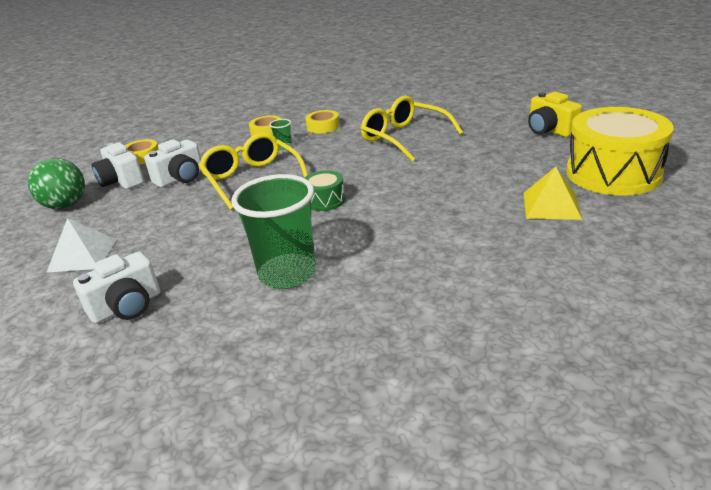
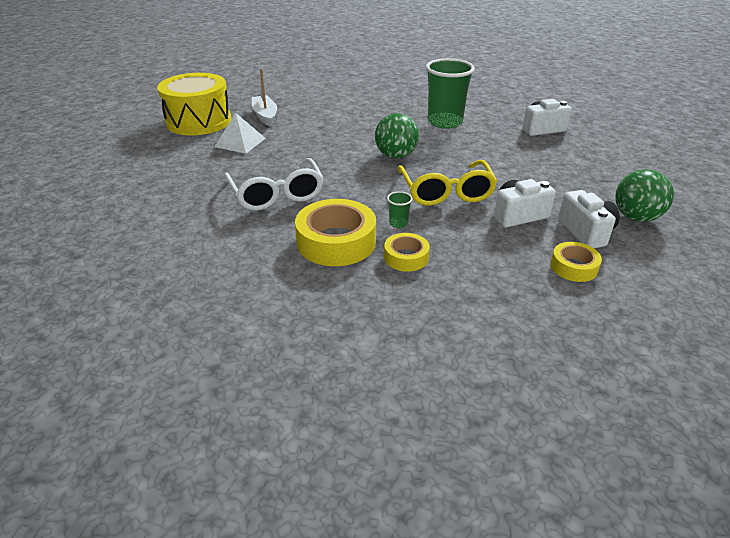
camera: 160 degrees left, 5 degrees up
(82, 255) = (588, 165): white pyramid -> white pyramid (240, 142)
(323, 126) = (336, 242): yellow tape -> yellow tape, size x1.84
(325, 200) = (396, 156): green drum -> green ball
(404, 138) = (276, 194): yellow glasses -> white glasses
(549, 130) = (162, 162): yellow camera -> none
(551, 205) = (265, 116): yellow pyramid -> white boat

